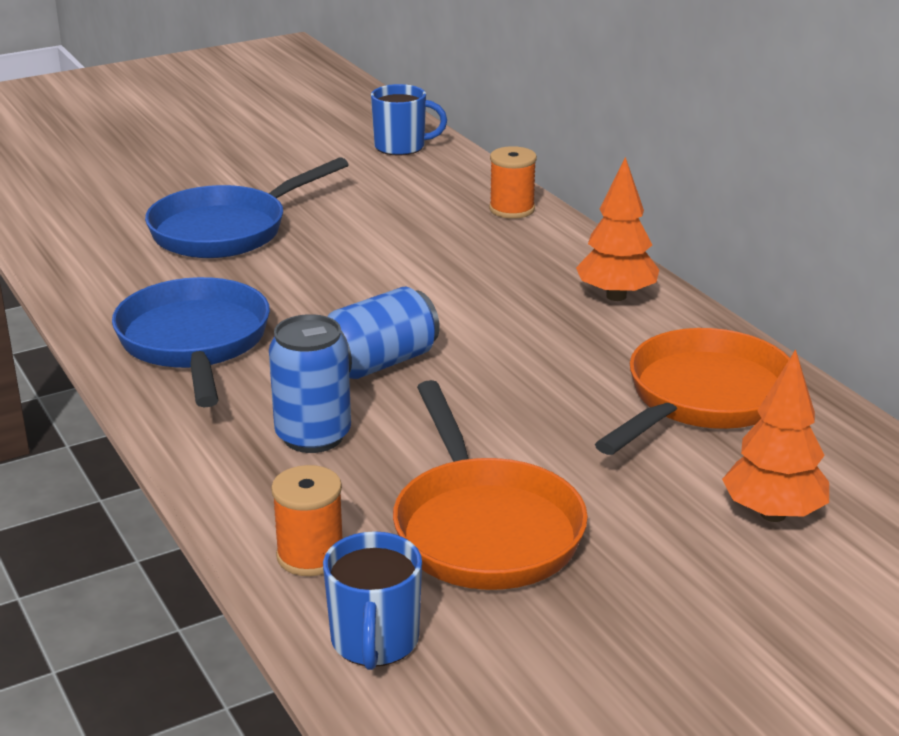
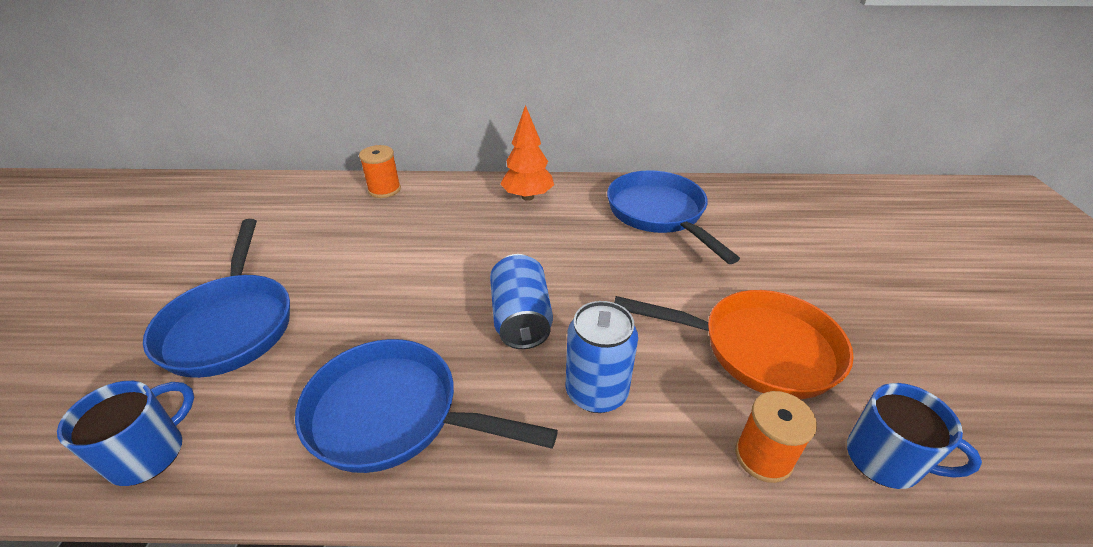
camera: 60 degrees left, 10 degrees up
(401, 147) = (238, 196): blue mug -> blue mug (149, 453)
(703, 399) = (659, 214): orange pan -> blue pan
(772, 514) = (782, 238): orange tree -> none

